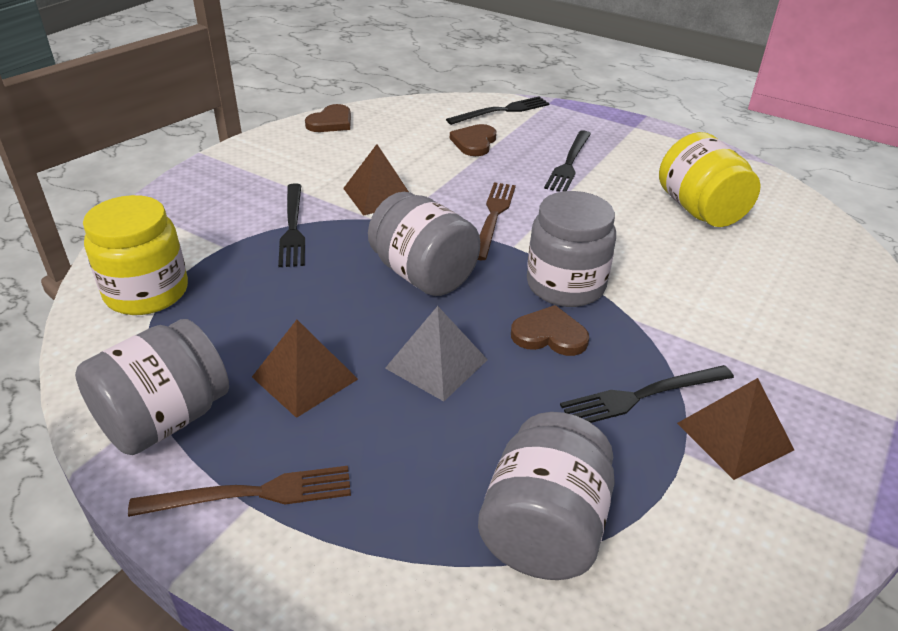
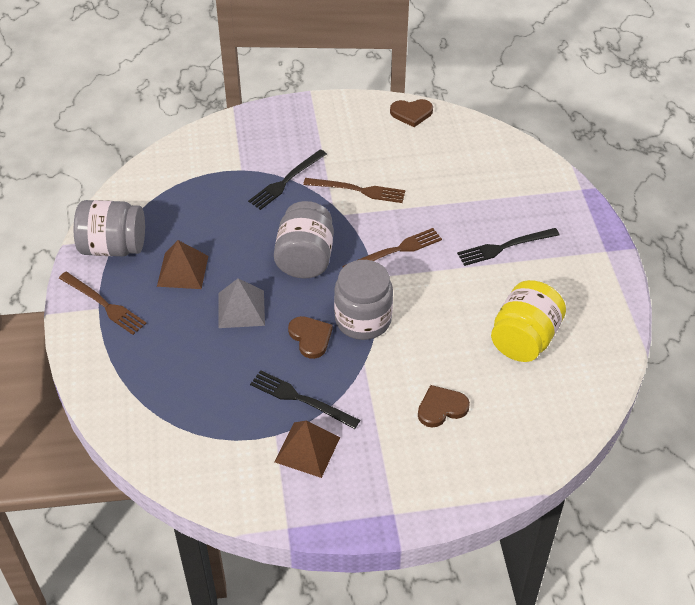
camera: 50 degrees right, 10 degrees up
(147, 292) = (178, 174): yellow jar -> none
(379, 195) = (358, 190): brown pyramid -> brown fork
(474, 142) = (472, 189): brown heart -> brown heart (441, 408)
(502, 111) = (534, 175): black fork -> none
(543, 528) = (176, 408): grey jar -> none

